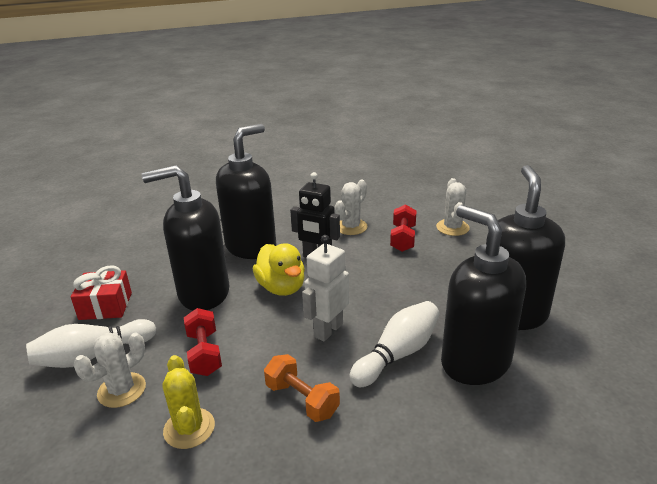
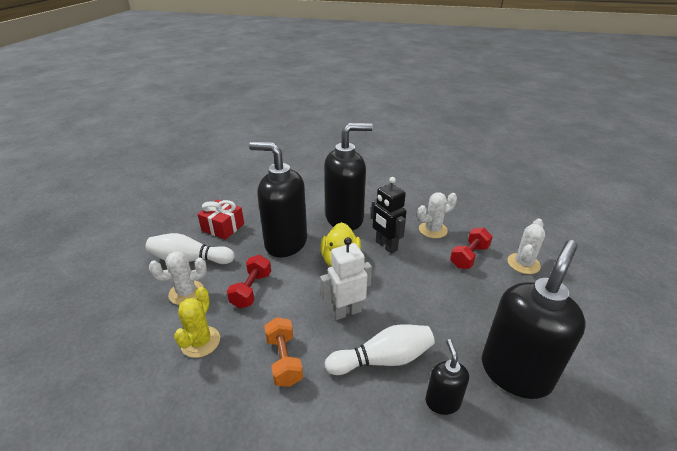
camera: 30 degrees right, 5 degrees up
(475, 362) = (442, 401): black soap dispenser -> black soap dispenser, size x0.48

